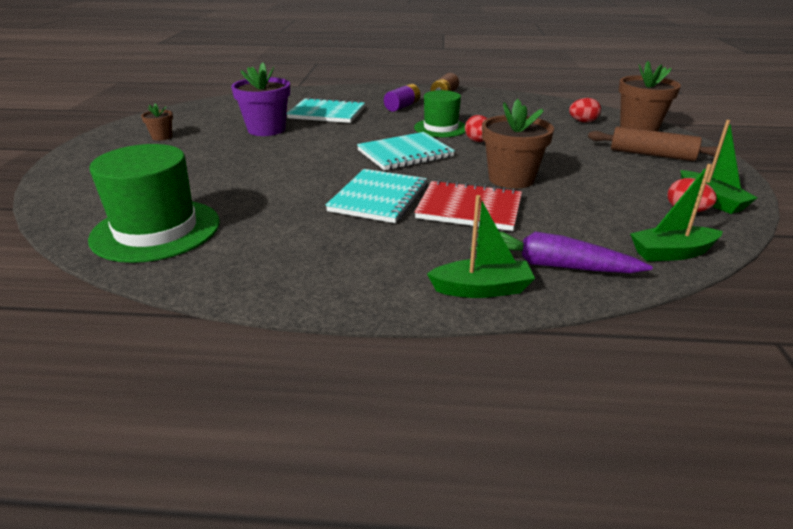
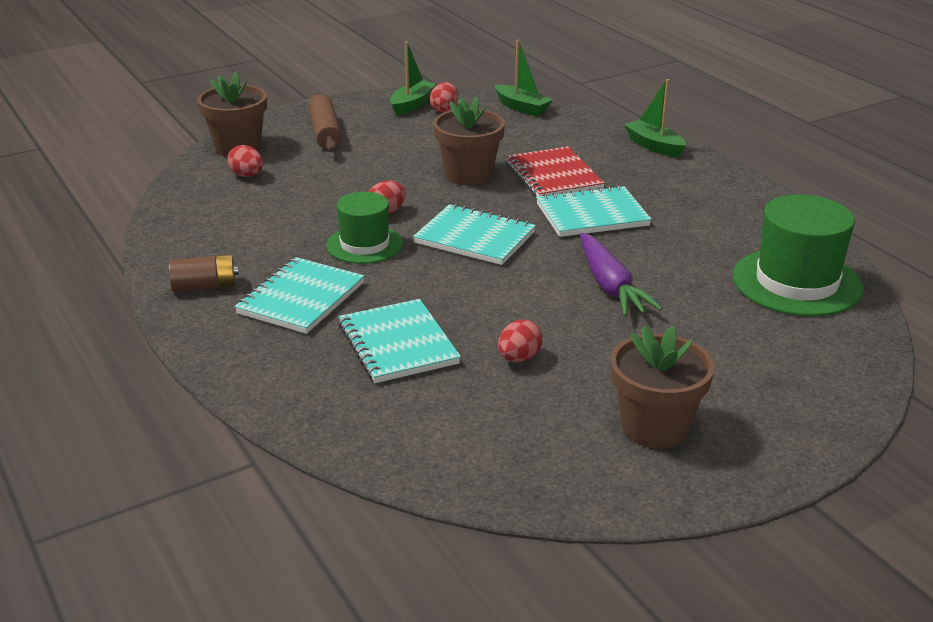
camera: 125 degrees left, 0 degrees up
(162, 137) = (655, 427): brown flower pot -> brown flower pot, size x1.98
(266, 129) = (519, 358): purple flower pot -> red egg
(402, 106) = (301, 298): purple battery -> turquoise notebook
(551, 265) = (593, 134): purple carrot -> purple carrot (610, 286)

